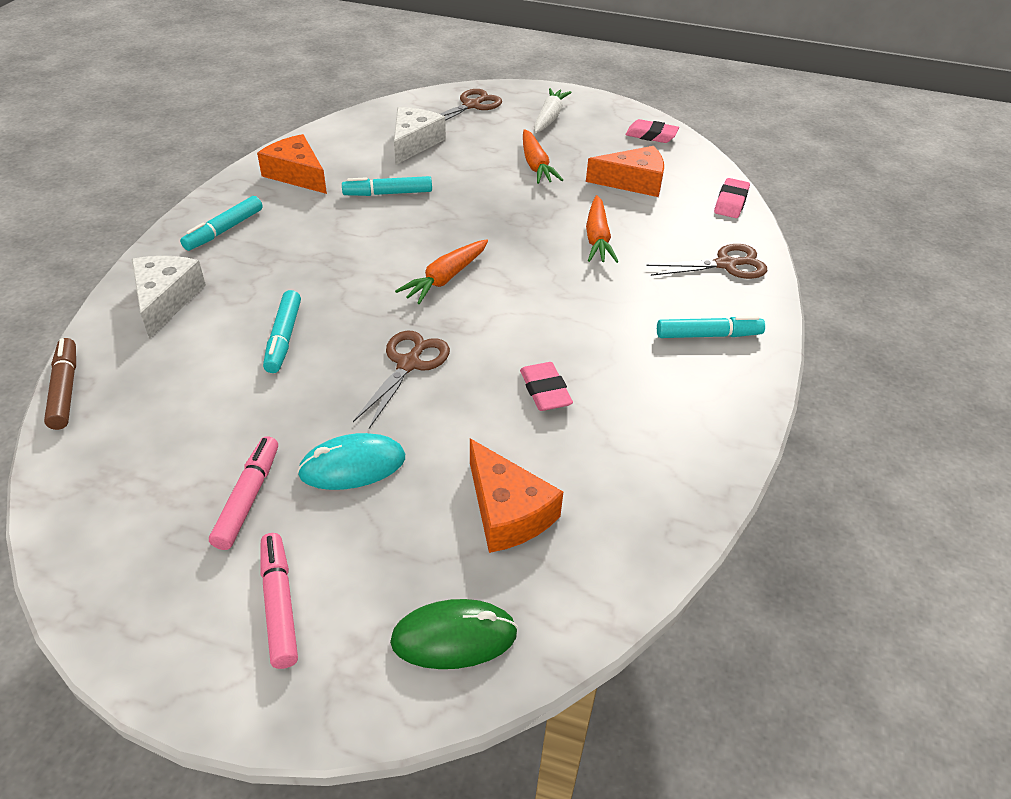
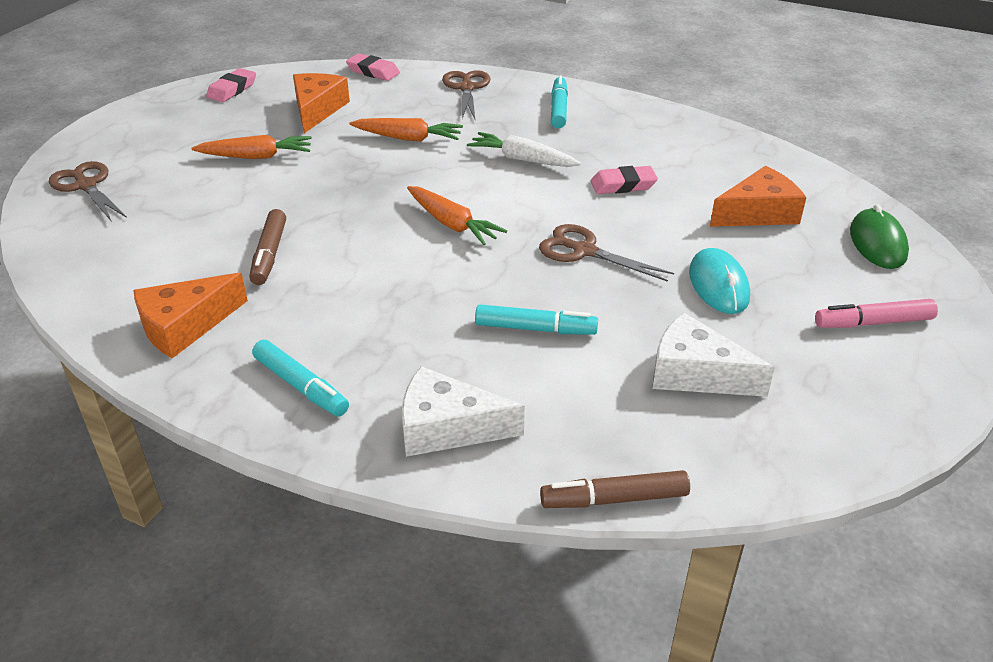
camera: 80 degrees left, 5 degrees down
(248, 498) = (764, 344): pink marker -> none
(388, 193) = (269, 254): turquoise marker -> brown marker
(414, 143) = (157, 231): white cheese -> white cheese (696, 373)
(549, 118) = (155, 139): white carrot -> white carrot (522, 159)

